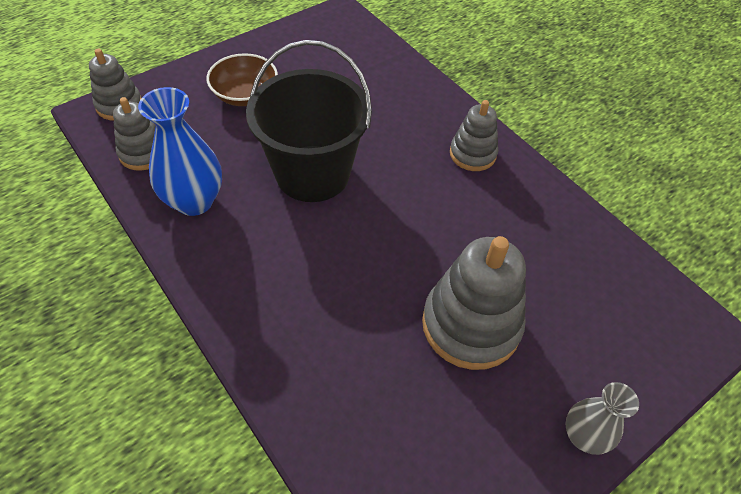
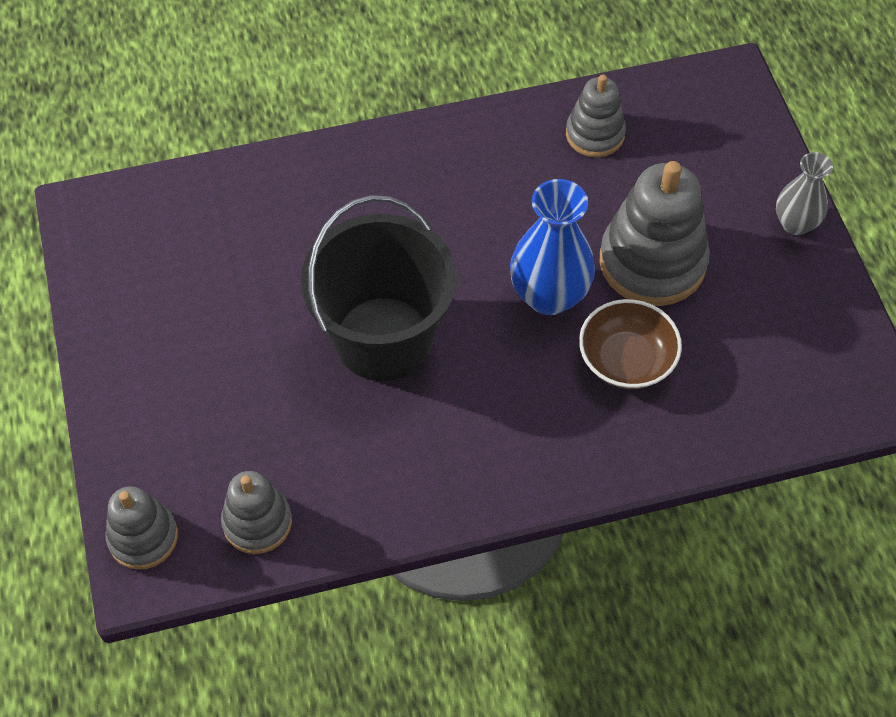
camera: 65 degrees left, 5 degrees up
(194, 201) = (371, 479): blue vase -> blue vase (549, 295)
(245, 95) = (201, 375): brown bowl -> brown bowl (626, 360)
(472, 154) = (427, 166): grey stacking toy -> grey stacking toy (595, 134)

